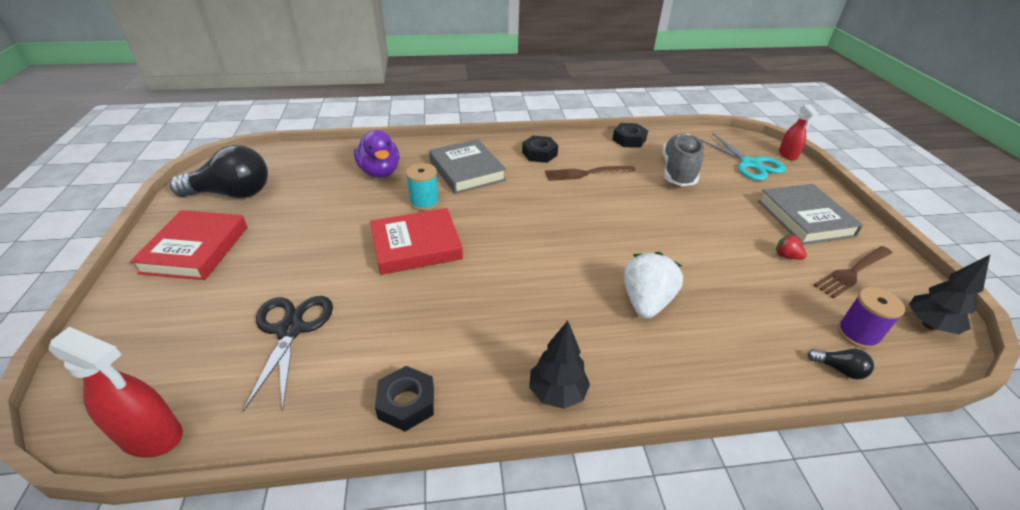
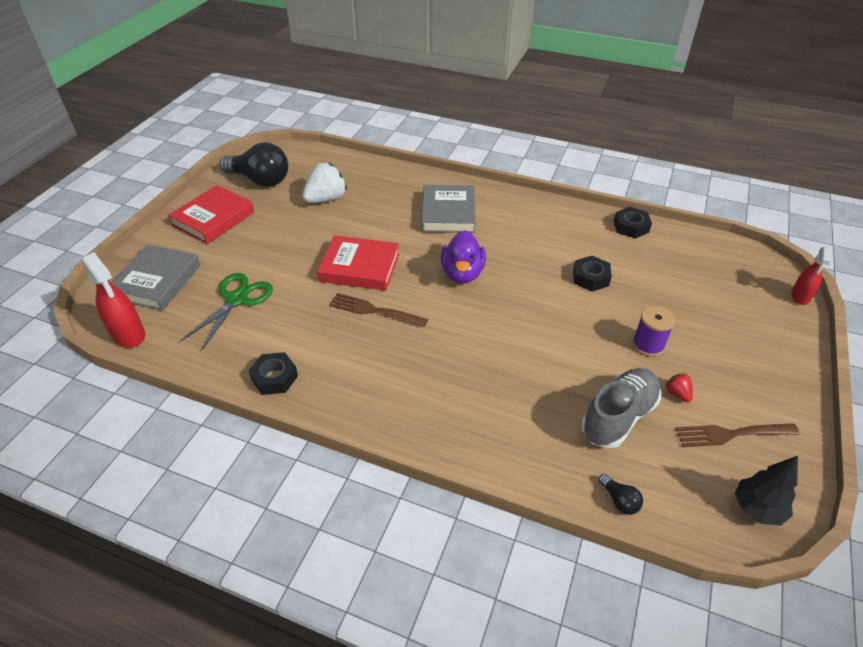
camera: 30 degrees right, 5 degrees up
(291, 329) = (237, 299): black scissors -> green scissors
(380, 172) = (377, 193): purple duck -> purple duck (462, 273)
(424, 202) = (392, 232): turquoise spool -> none
(539, 154) = (527, 216): black nut -> black nut (590, 278)
(557, 393) = (375, 415): black tree -> none
(586, 173) = (554, 249): brown fork -> brown fork (373, 310)
(646, 302) = (503, 380): white strawberry -> white strawberry (326, 199)
(678, 172) = (650, 276): grey shoe -> grey shoe (618, 417)
(750, 164) = (741, 293): turquoise scissors -> none
(805, 218) = (740, 367): grey book -> grey book (157, 281)
(857, 334) = (671, 484): purple spool -> purple spool (648, 345)

